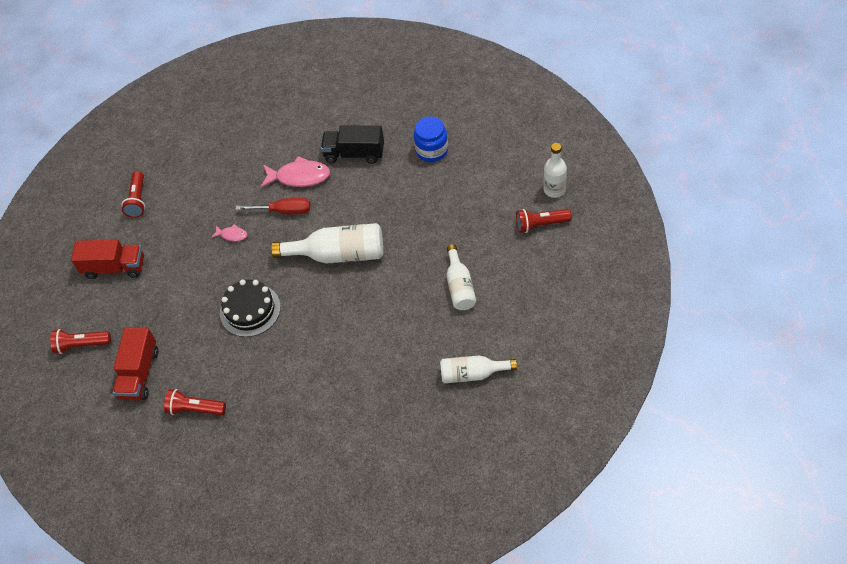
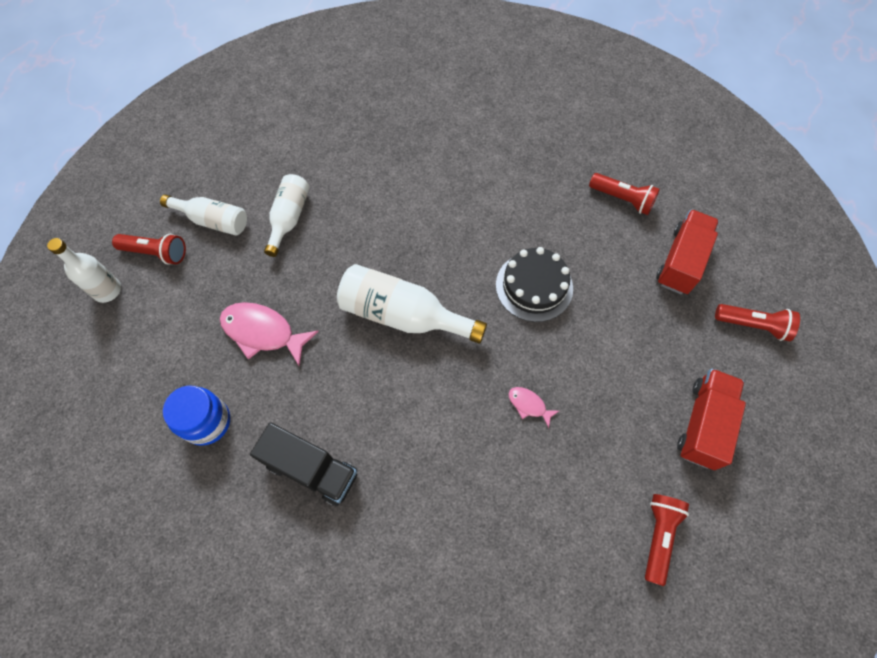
camera: 165 degrees left, 10 degrees up
(115, 267) = (703, 424): red truck -> red truck turned 90 degrees clockwise
(283, 211) = (448, 413): red screwdriver -> none
(299, 177) = (405, 464): pink fish -> pink fish (263, 332)
(472, 374) = (330, 129): white bottle -> white bottle (213, 221)

